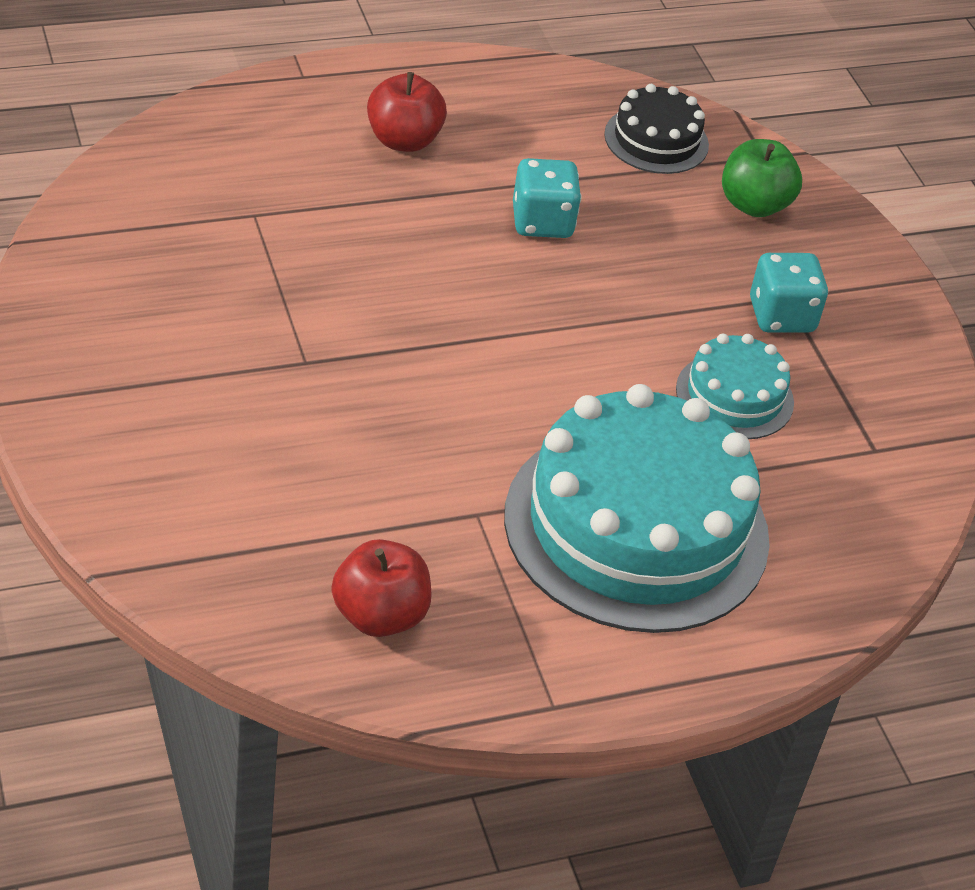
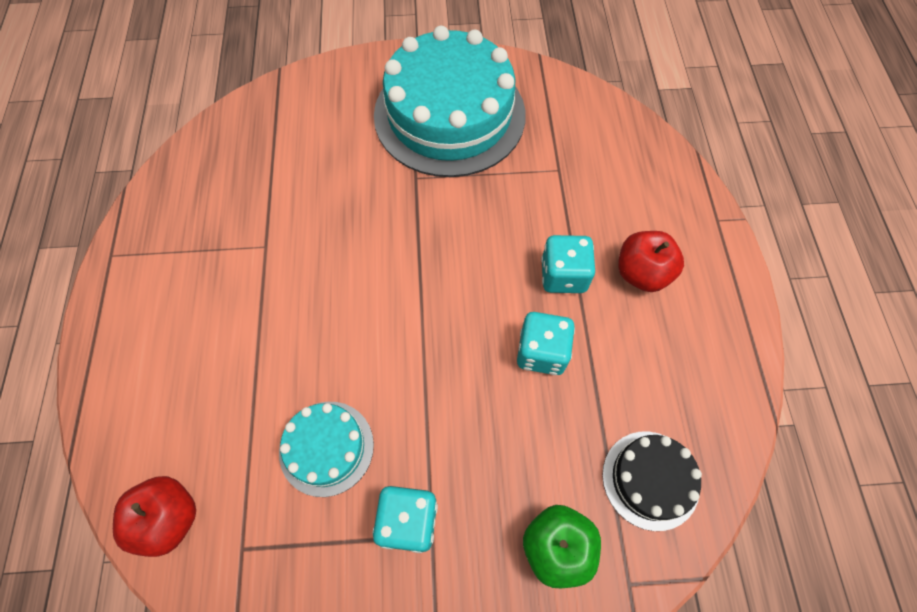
camera: 110 degrees right, 20 degrees up
(379, 615) = (207, 182): red apple -> red apple (169, 518)
(428, 206) = (563, 275): none -> turquoise dice
(636, 527) = (223, 338): turquoise cake -> turquoise cake (449, 115)

